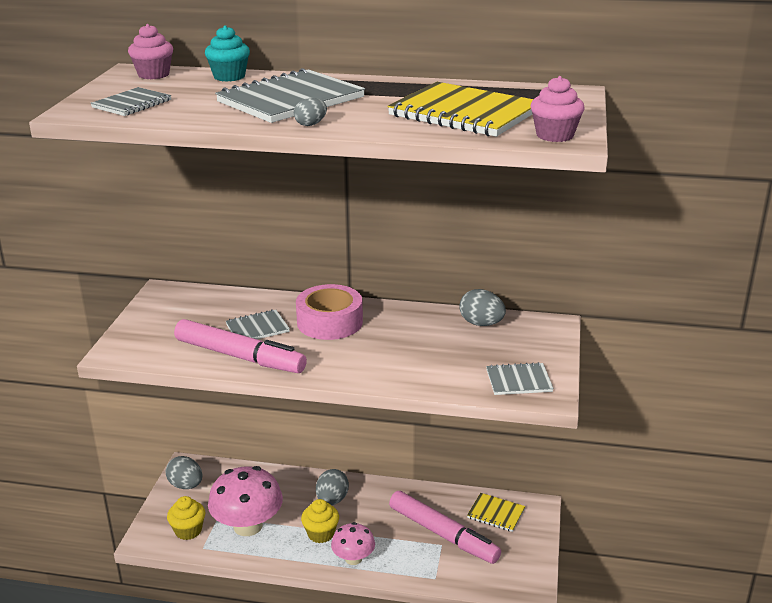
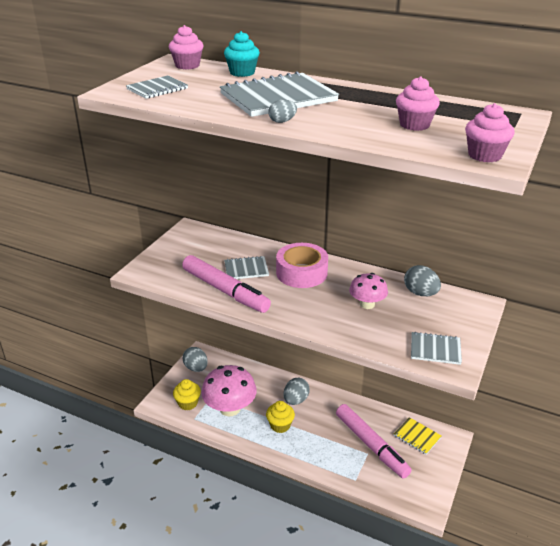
camera: 15 degrees right, 5 degrees up
(353, 558) = (298, 450): pink mushroom -> pink mushroom (367, 304)
(464, 113) = (414, 125): yellow notebook -> pink cupcake

